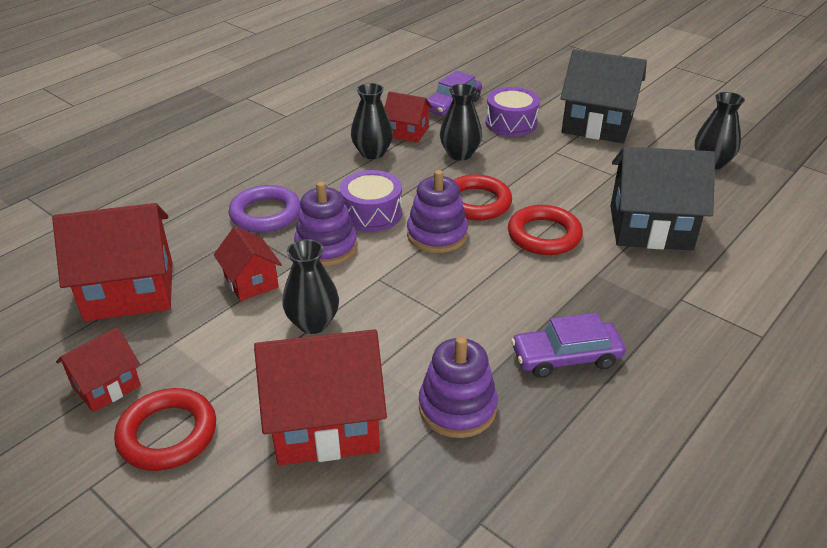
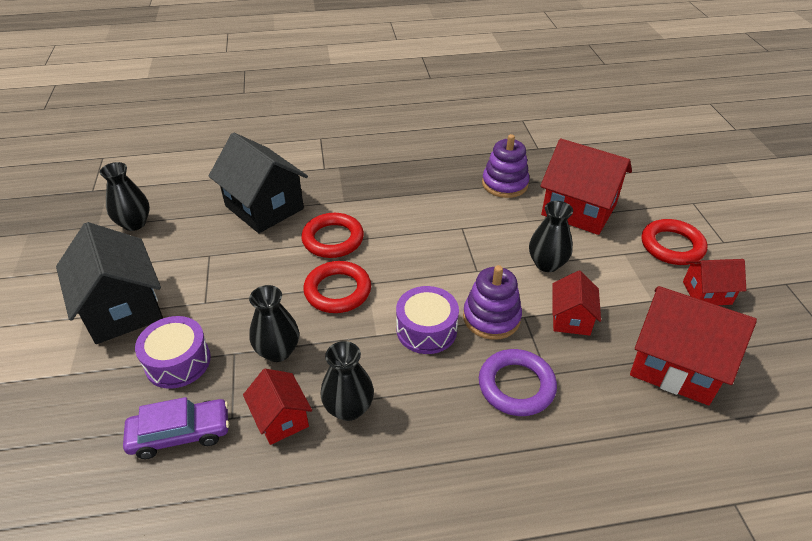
camera: 140 degrees left, 5 degrees up
(437, 235) = (400, 280): purple stacking toy -> none
(566, 357) = (424, 176): purple car -> none

